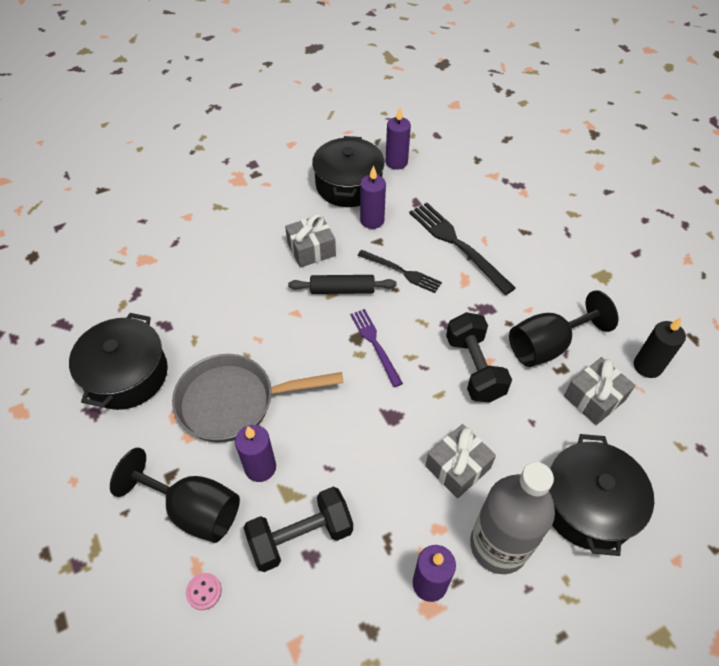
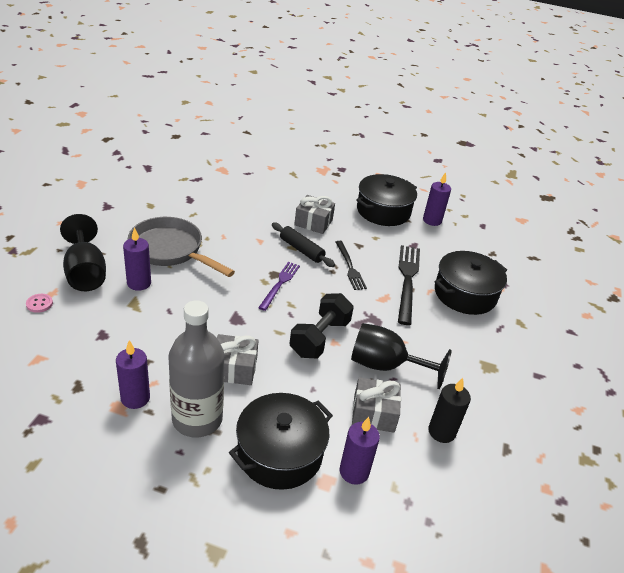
camera: 40 degrees right, 15 degrees down
(126, 375) = (142, 204): black pot -> black pot (465, 294)
(301, 536) = (111, 323): black dumbbell -> none
(372, 220) = (371, 234): purple candle -> purple candle (354, 472)

